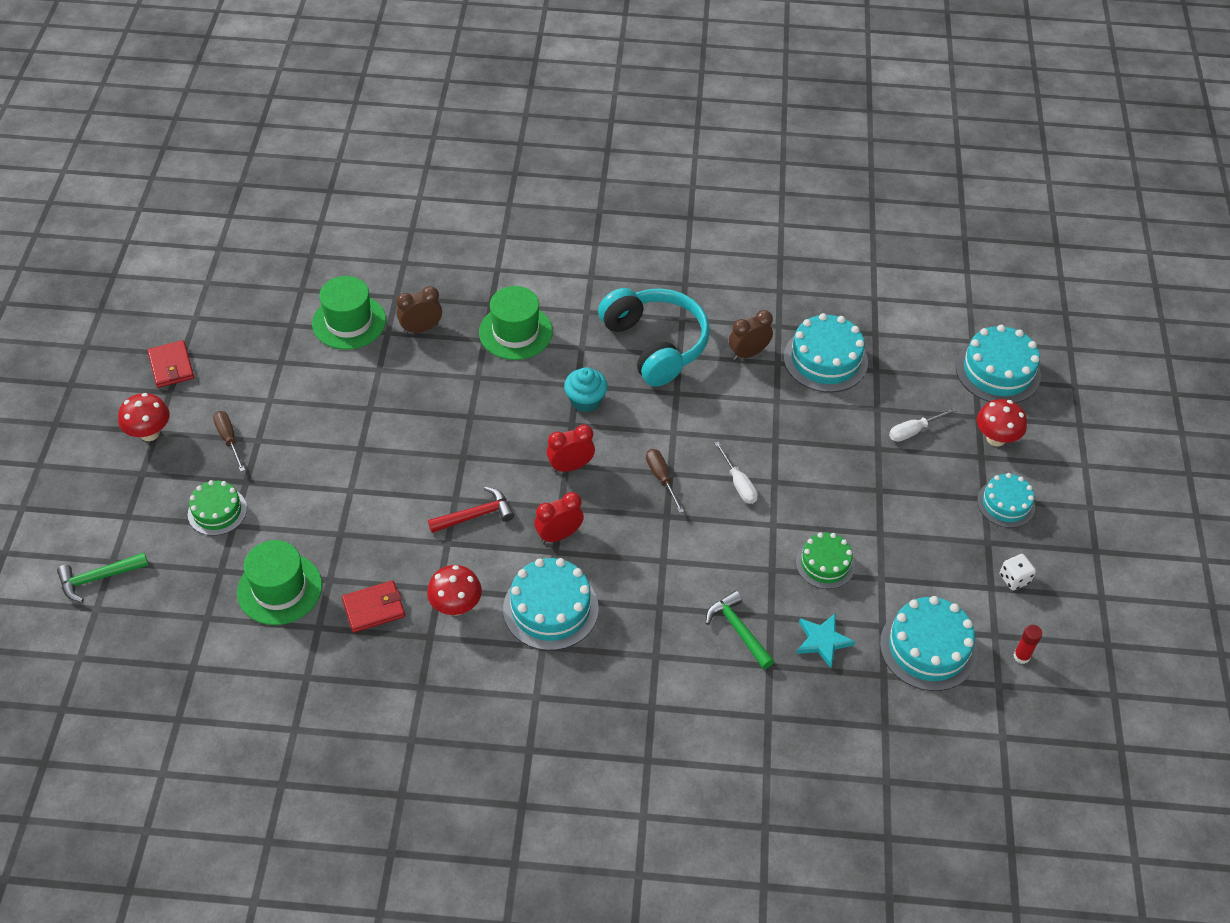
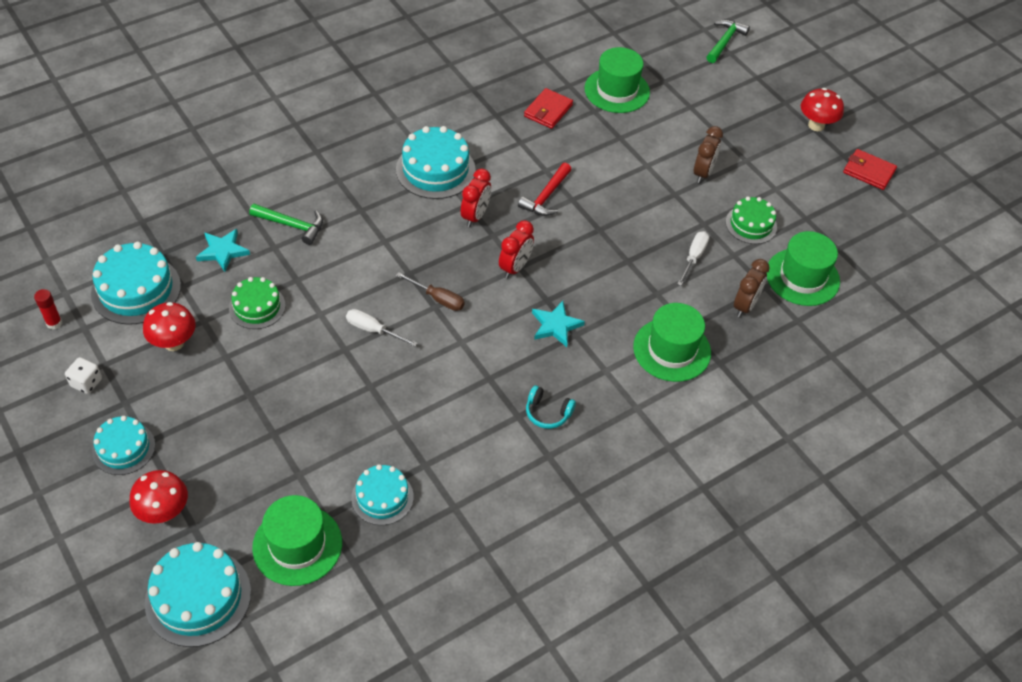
camera: 140 degrees right, 0 degrees up
(217, 511) = (710, 108): green cake -> green cake (751, 224)
(229, 439) = (764, 150): brown screwdriver -> none
(456, 606) = (498, 138): red mushroom -> red mushroom (174, 343)
(585, 400) = (555, 325): turquoise cupcake -> turquoise star
(655, 344) = (547, 413): turquoise headphones -> turquoise headphones, size x0.40
(748, 353) = (459, 457): brown clock -> brown clock (703, 173)
(825, 359) = (382, 497): turquoise cake -> turquoise cake, size x0.63
(908, 364) = (297, 545): none -> green hat
(914, 431) = (249, 471): white screwdriver -> white screwdriver (693, 257)

